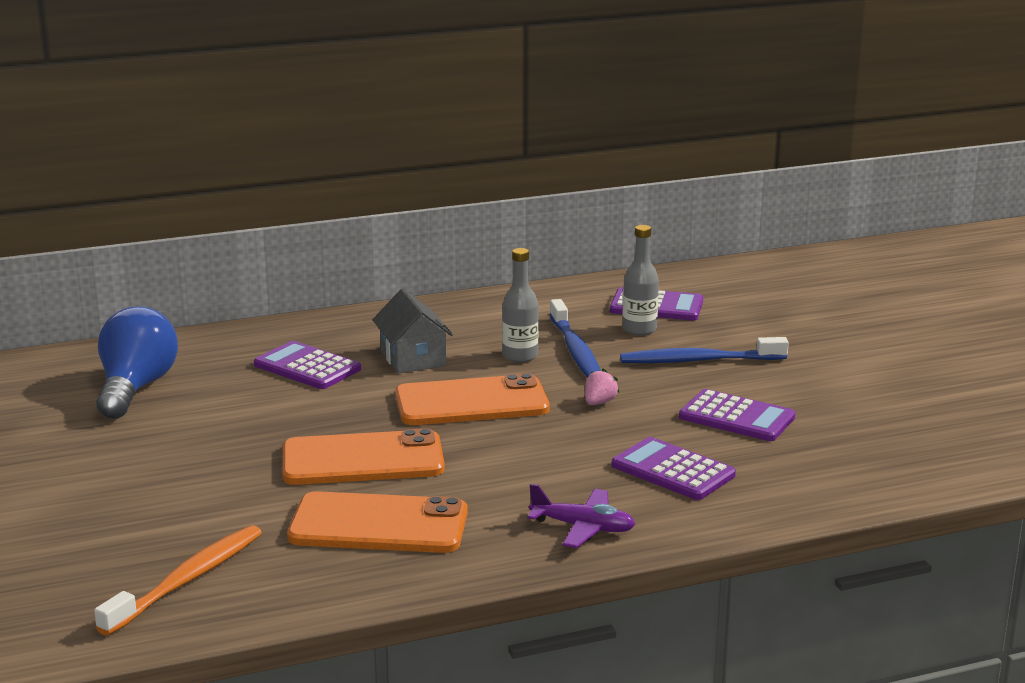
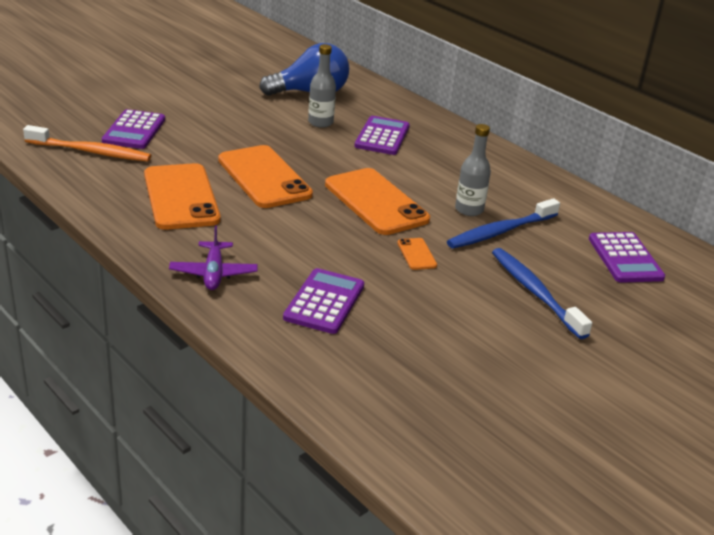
camera: 65 degrees right, 10 degrees up
(413, 358) = (427, 170): grey house -> none
(599, 402) = (416, 254): pink strawberry -> orange phone
(639, 329) = (569, 256): grey bottle -> grey bottle (320, 122)
(736, 417) = (440, 323): purple calculator -> purple calculator (134, 130)

